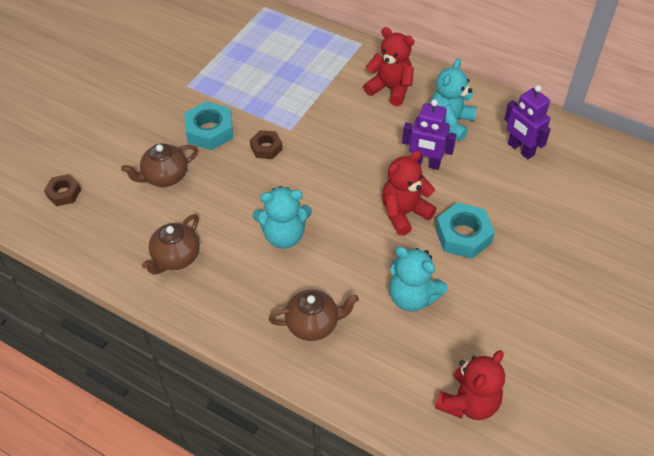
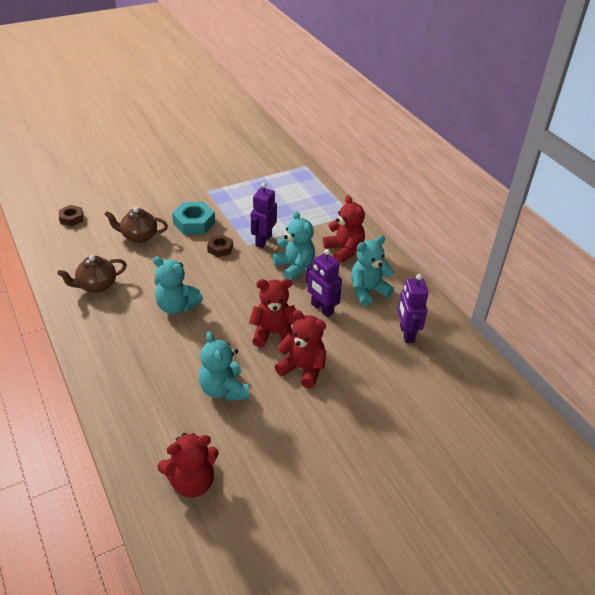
camera: 30 degrees right, 10 degrees down
(301, 116) = (263, 240): none -> purple robot
(313, 324) = (139, 370): brown teapot -> none
(359, 131) = (294, 267): none -> turquoise teddy bear
(463, 235) = (302, 369): turquoise nut -> red teddy bear

